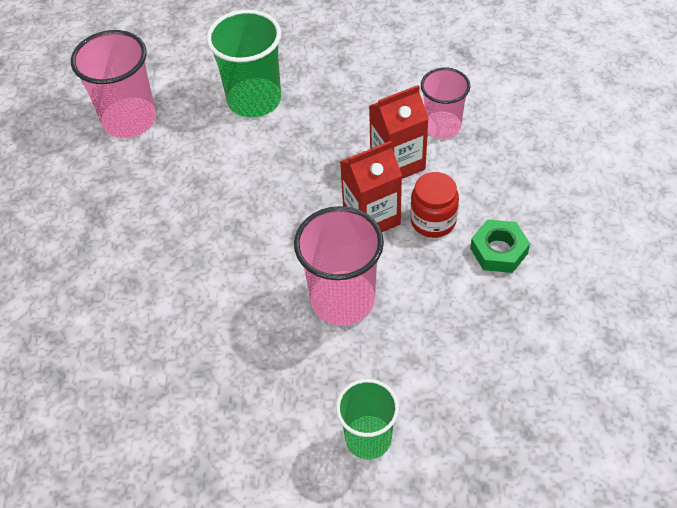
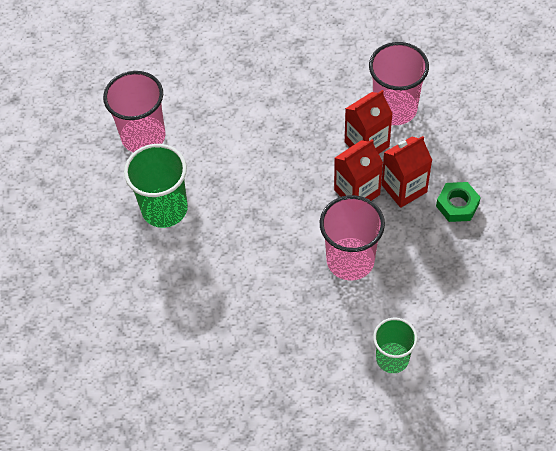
camera: 10 degrees left, 5 degrees up
(254, 100) = (240, 105): green cup -> green cup (164, 209)
(433, 221) = (404, 188): red jar -> red carton
(442, 126) = (394, 108): pink cup -> pink cup, size x1.53

